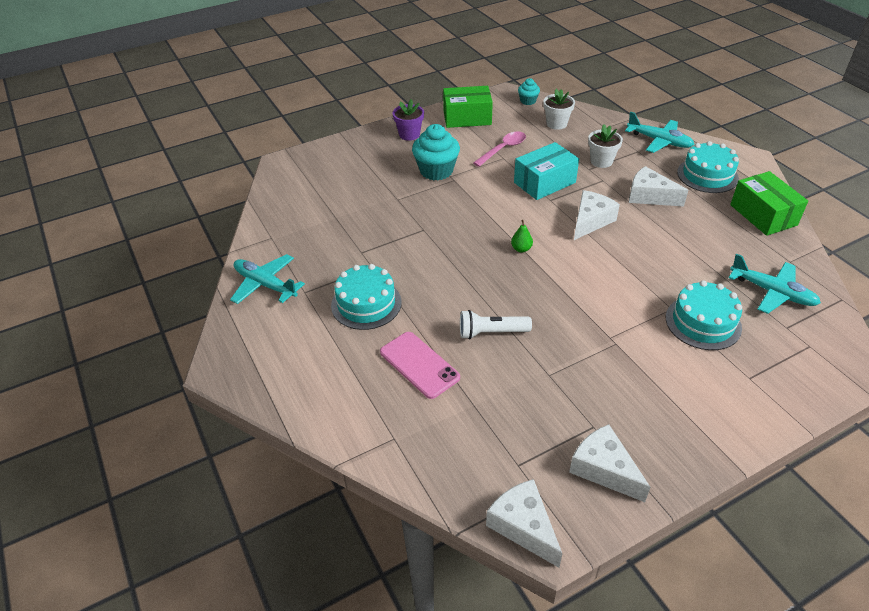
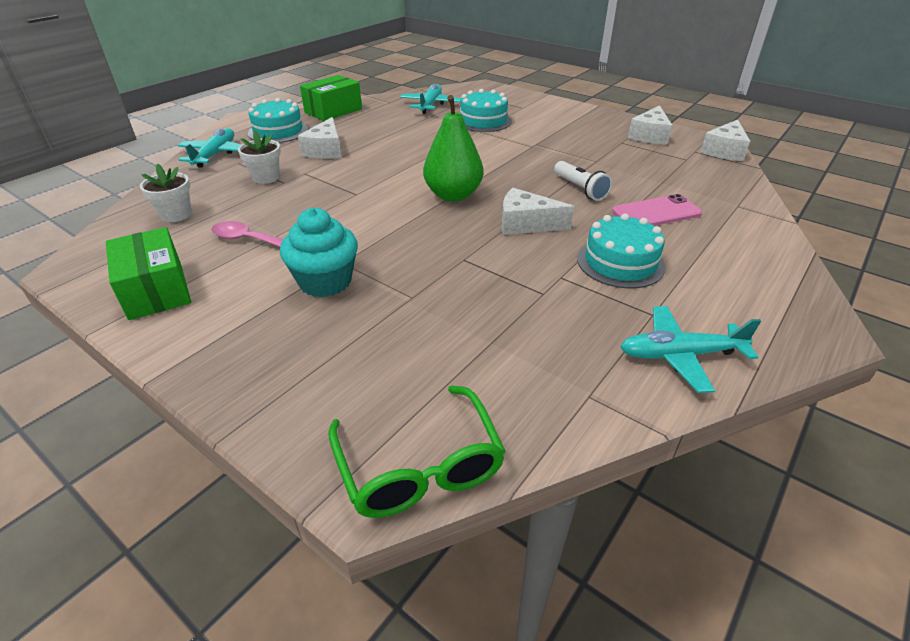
camera: 115 degrees left, 5 degrees down
(265, 285) = (680, 355): turquoise plane -> turquoise plane turned 75 degrees clockwise
(281, 177) = (419, 466): none -> green glasses
(409, 134) = (219, 337): purple flower pot -> none
(419, 365) = (656, 213): pink phone -> pink phone turned 45 degrees clockwise
(521, 249) = (453, 195): green pear -> green pear, size x2.49
(528, 101) = (102, 246): turquoise cupcake -> none
(544, 182) = (323, 201): turquoise box -> none
(591, 221) = (383, 170): white cheese -> white cheese (526, 224)

